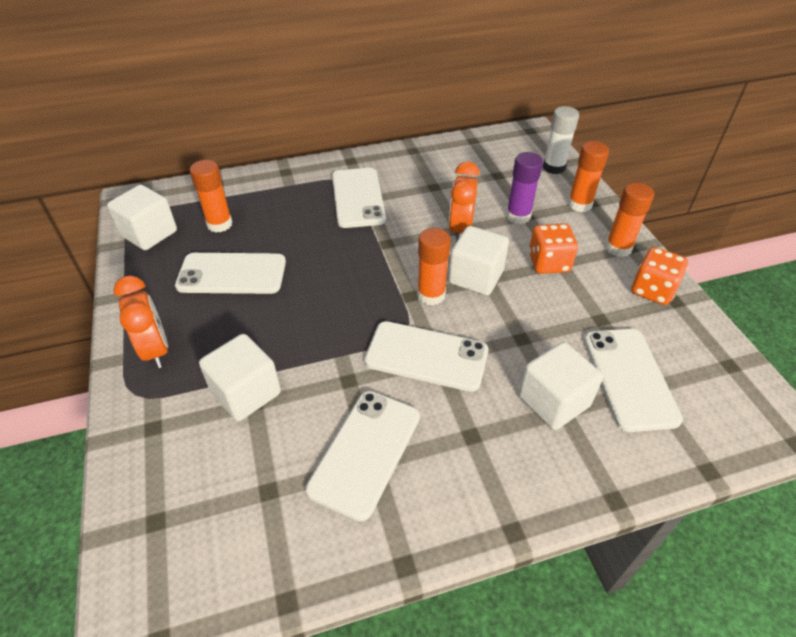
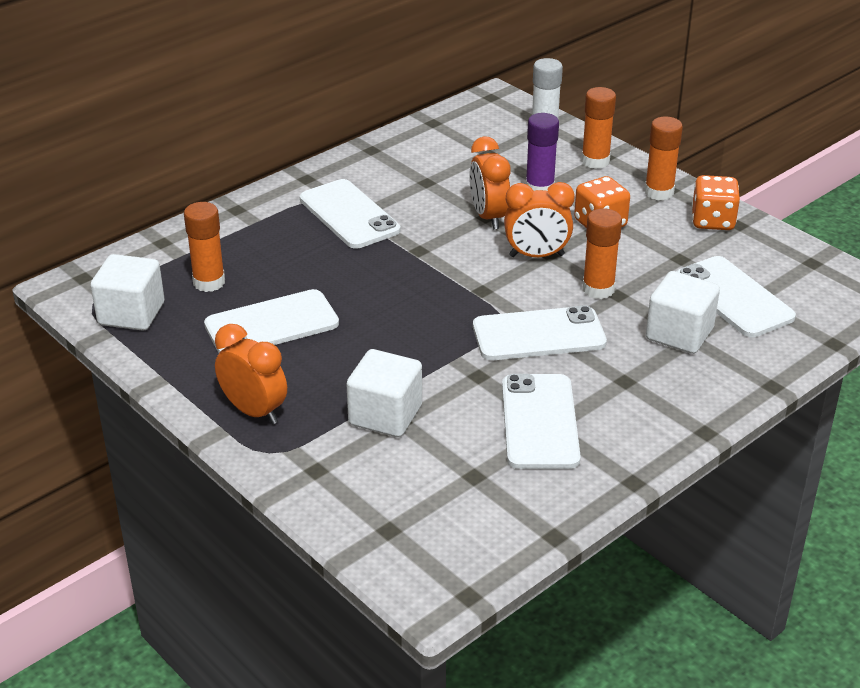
camera: 25 degrees left, 10 degrees down
(431, 295) = (503, 283): orange glue stick -> orange glue stick (598, 289)
(475, 277) = (536, 255): white cube -> orange clock

